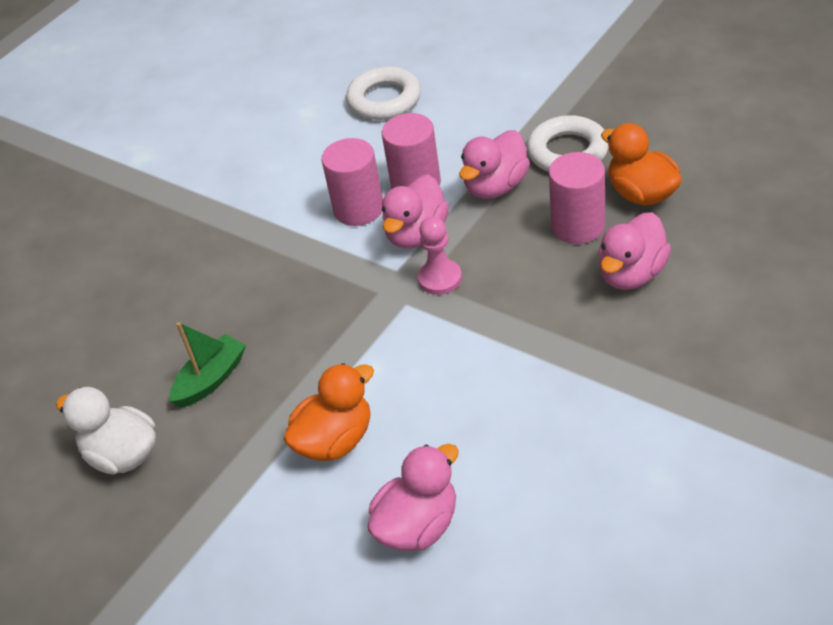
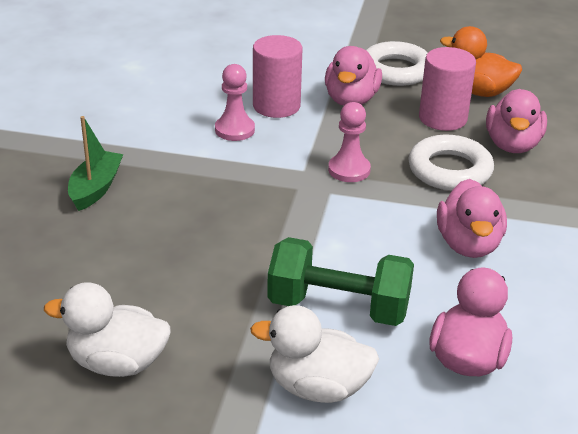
camera: 30 degrees left, 10 degrees down
(211, 379) = (174, 281): green boat -> green boat (96, 188)
(268, 522) = (317, 387): none -> white duck
(335, 440) = (338, 307): orange duck -> green dumbbell
(358, 209) = (234, 130): pink cylinder -> pink pawn
(384, 100) = (203, 51): white ring -> white ring (449, 170)
(416, 234) = (303, 141): pink duck -> pink duck (468, 244)

